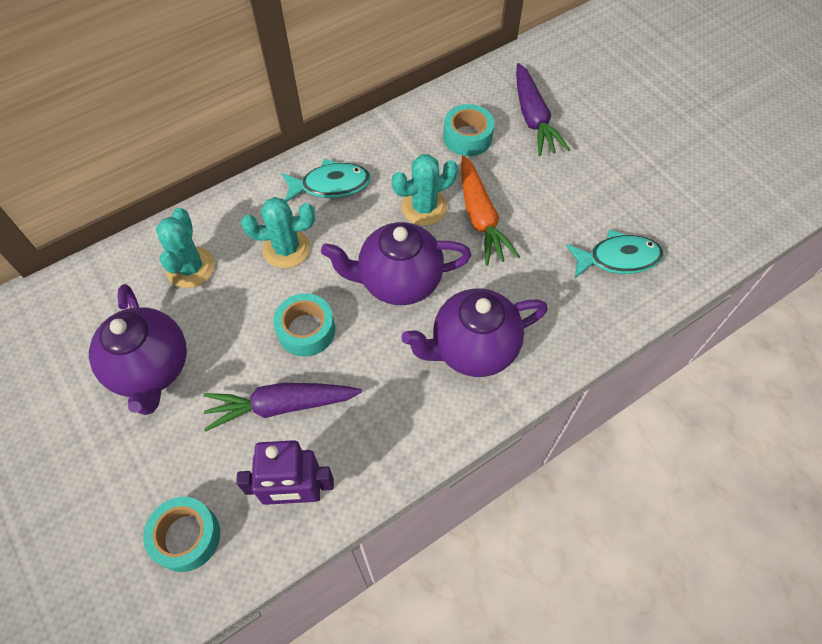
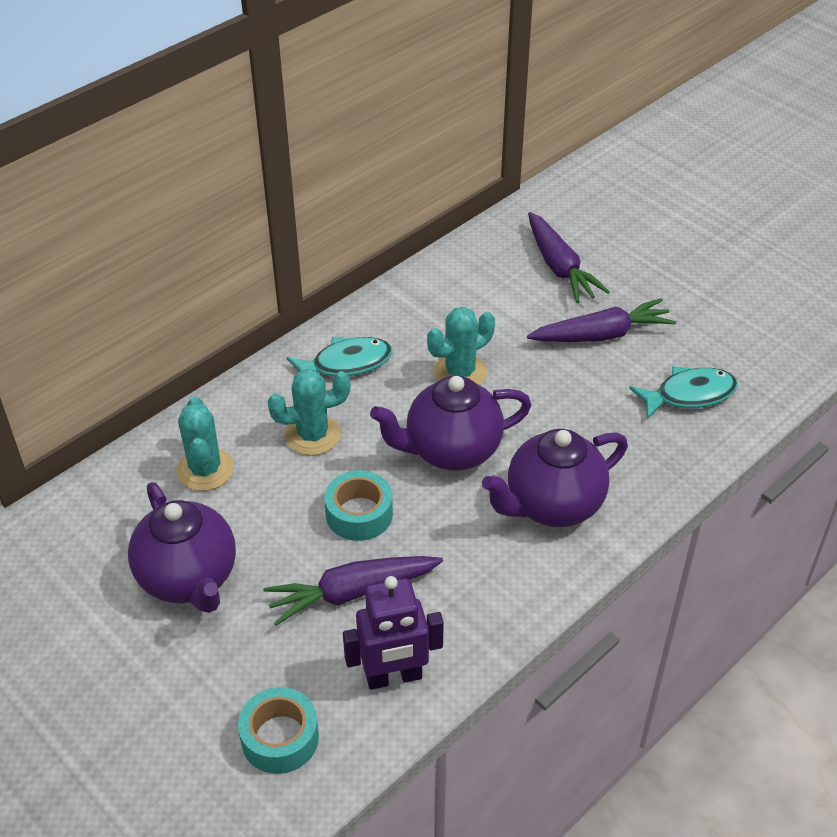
camera: 10 degrees left, 15 degrees down
(467, 137) = (490, 295): turquoise tape -> none
(480, 217) = (526, 374): orange carrot -> none
(554, 188) = (601, 335): none -> purple carrot

